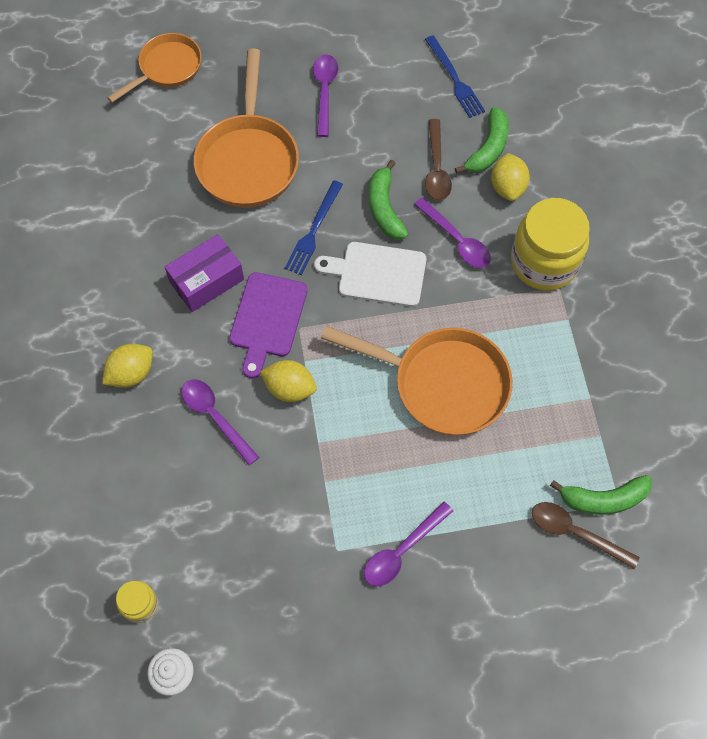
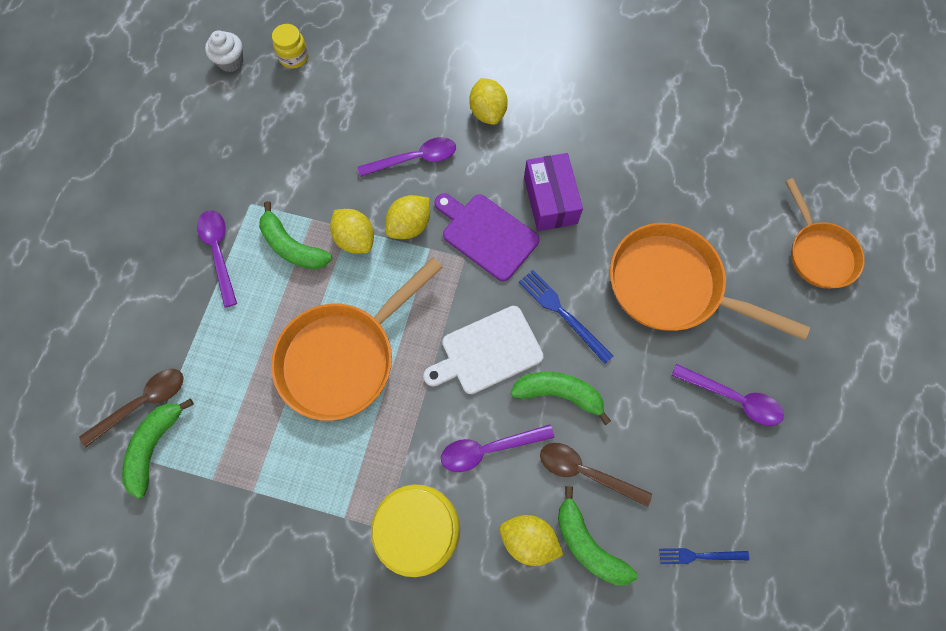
camera: 115 degrees right, 5 degrees up
(326, 430) = (355, 239): none -> yellow lemon
(362, 483) = (292, 247): none -> green banana
(377, 273) = (487, 351): white cutting board -> white cutting board turned 150 degrees counterclockwise
(455, 79) = (699, 556): blue fork -> blue fork, size x0.66

